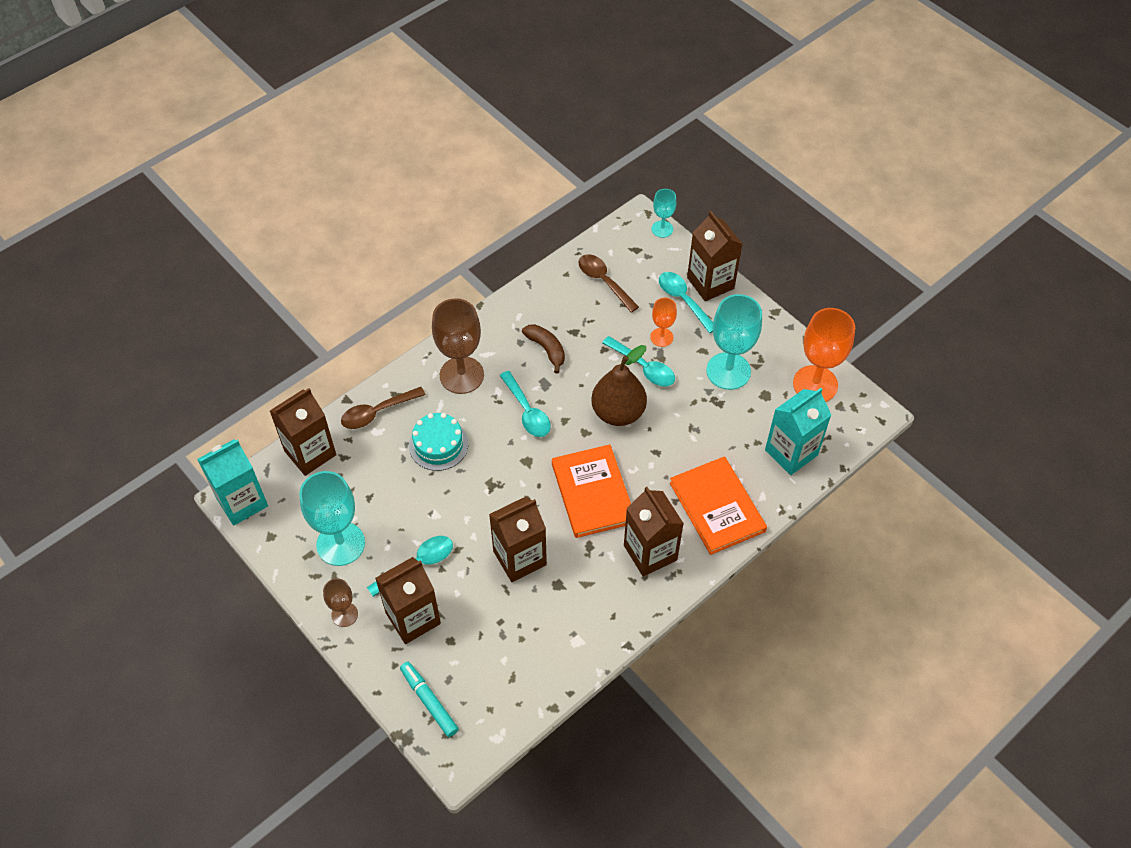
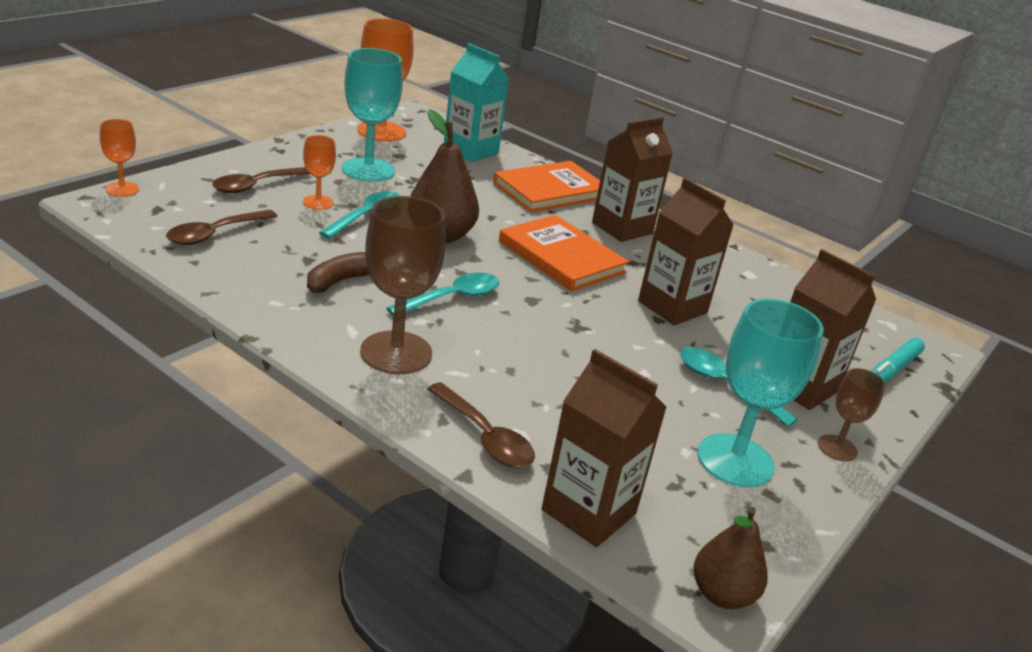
camera: 105 degrees left, 25 degrees down
(242, 502) = (722, 594): turquoise carton -> brown pear
(438, 445) = (529, 372): turquoise cake -> none
(592, 493) = (561, 257): orange book -> orange book turned 75 degrees clockwise
(662, 229) = (122, 189): turquoise goblet -> orange goblet
(683, 300) = (256, 185): turquoise spoon -> brown spoon
(710, 283) = (229, 168): brown carton -> none

